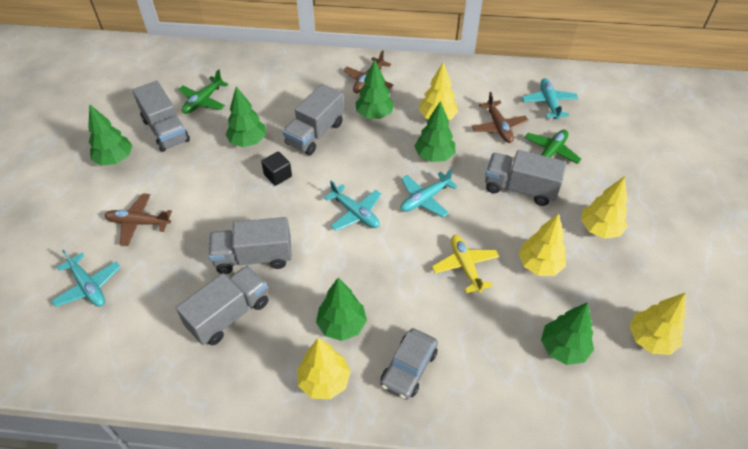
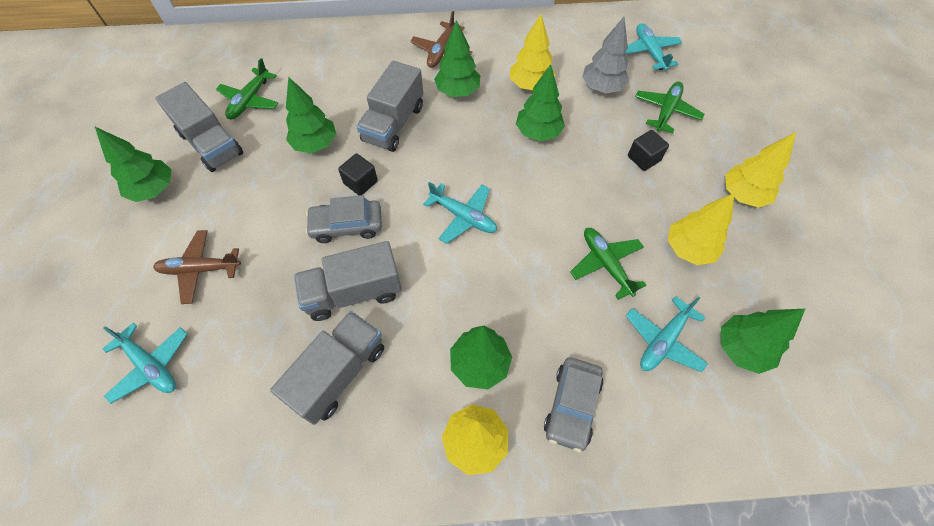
camera: 10 degrees left, 10 degrees up
(259, 207) = (347, 225): none -> grey car
(425, 199) = (540, 187): turquoise plane -> turquoise plane (663, 341)
(465, 266) = (606, 264): yellow plane -> green plane
(498, 127) = (601, 88): brown plane -> grey tree
(520, 188) = (643, 158): grey truck -> black cube
(650, 339) = (833, 320): yellow tree -> none

